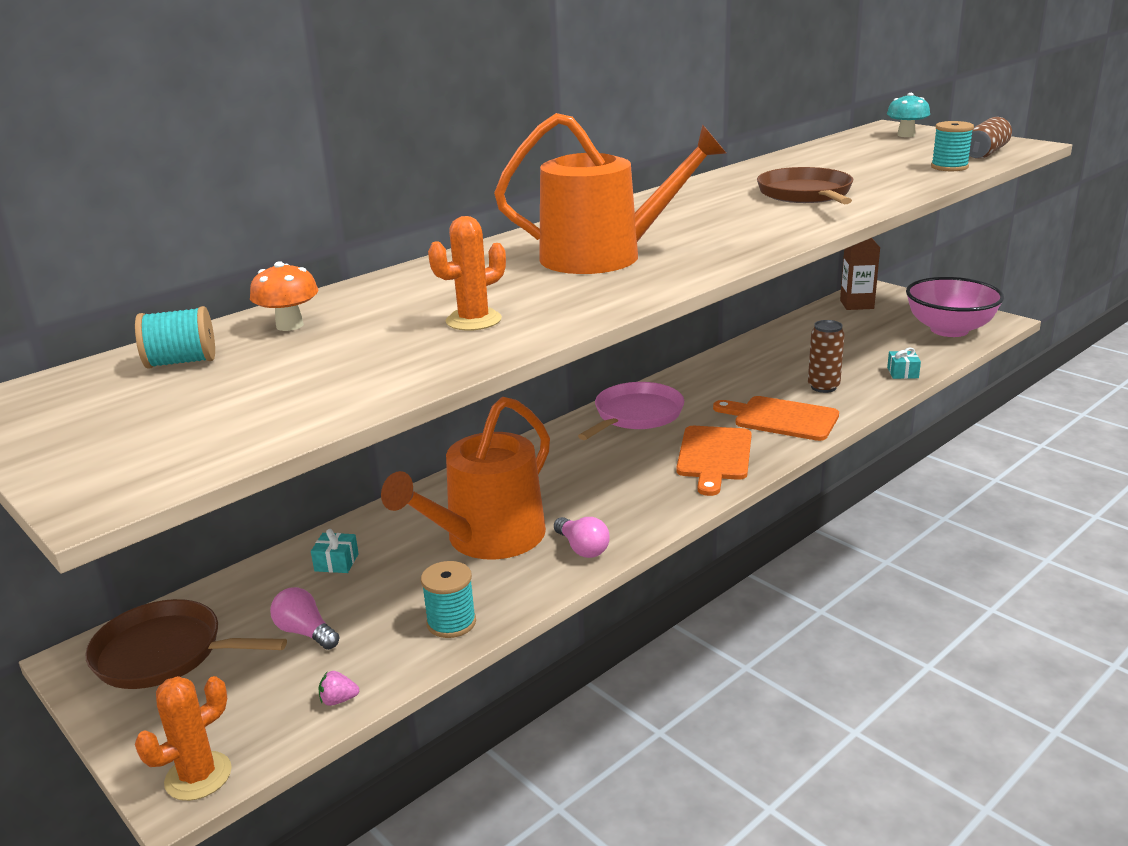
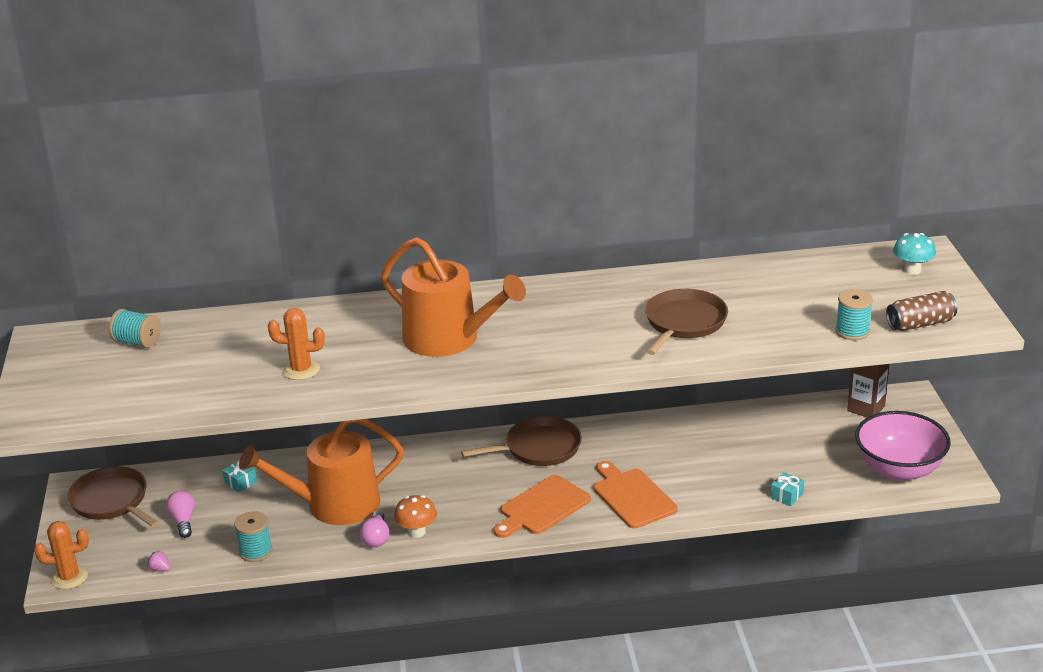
camera: 35 degrees right, 5 degrees up
(289, 325) = (214, 333): orange mushroom -> orange mushroom (417, 532)
(636, 415) = (538, 448): pink pan -> brown pan
(823, 387) = (705, 482): brown can -> none

